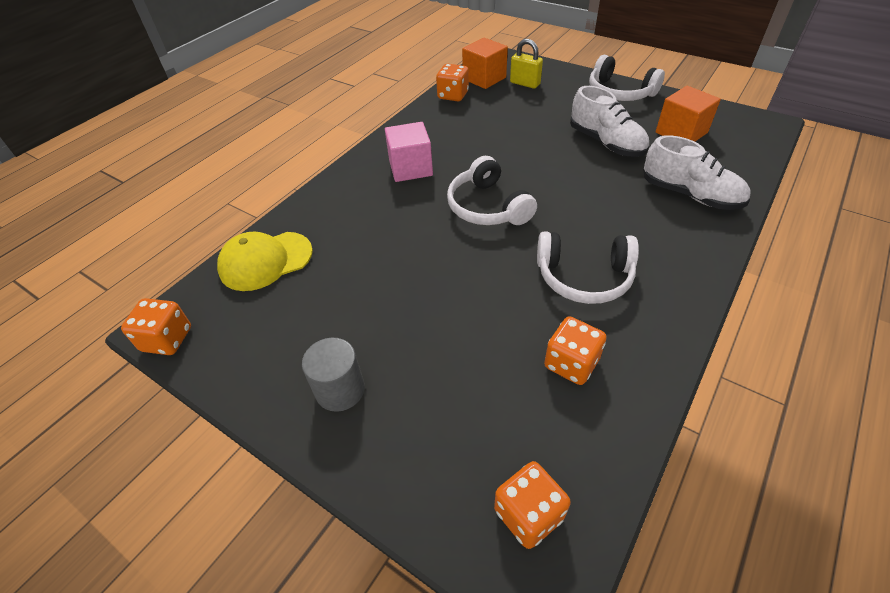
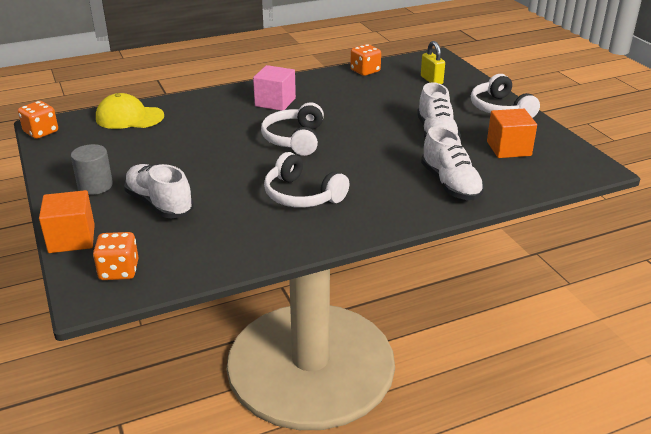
camera: 30 degrees right, 15 degrees down
(451, 374) = (159, 204): none -> white shoe
(484, 78) = (404, 68): orange cube -> orange cube (72, 239)
(571, 363) = (231, 228): orange dice -> none

